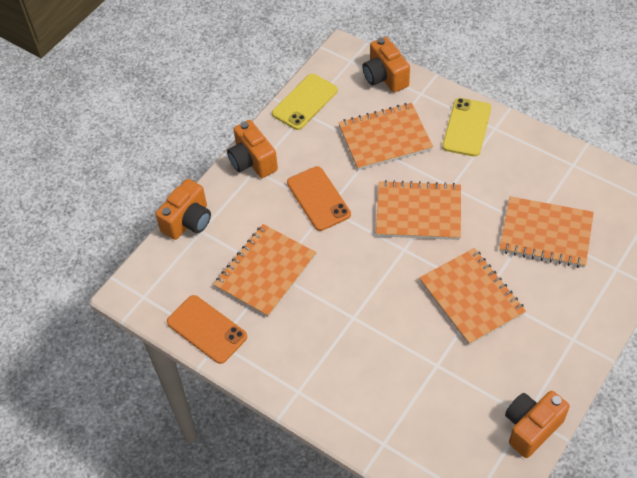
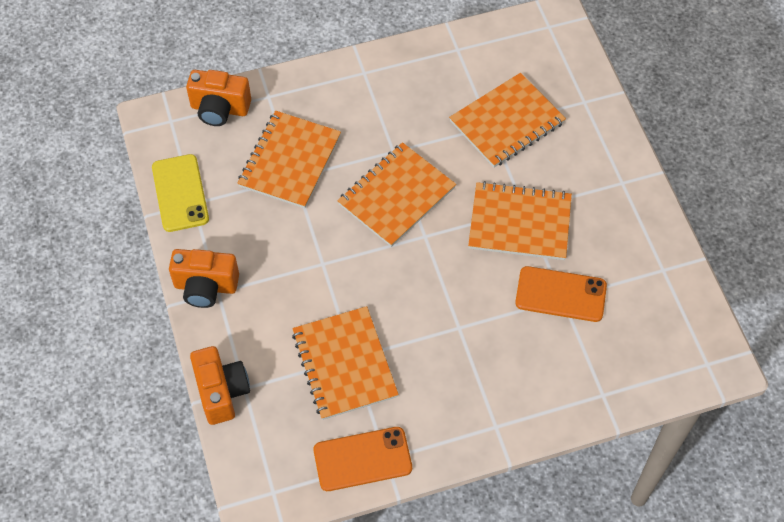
camera: 55 degrees left, 5 degrees up
(318, 198) = (304, 263): orange phone -> orange phone (560, 294)
(466, 127) = (342, 92): yellow phone -> none
(531, 428) = (677, 275): orange camera -> none

